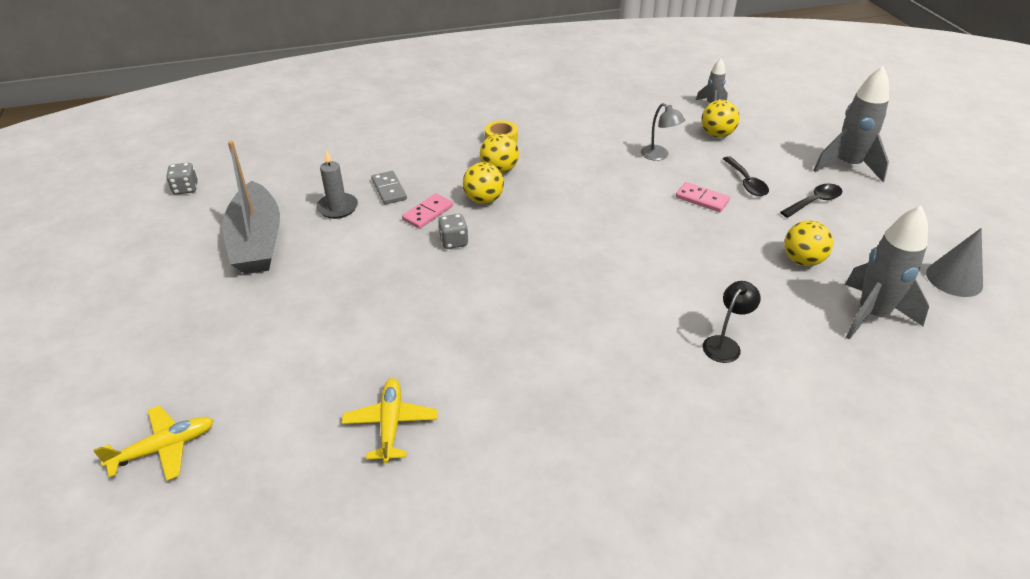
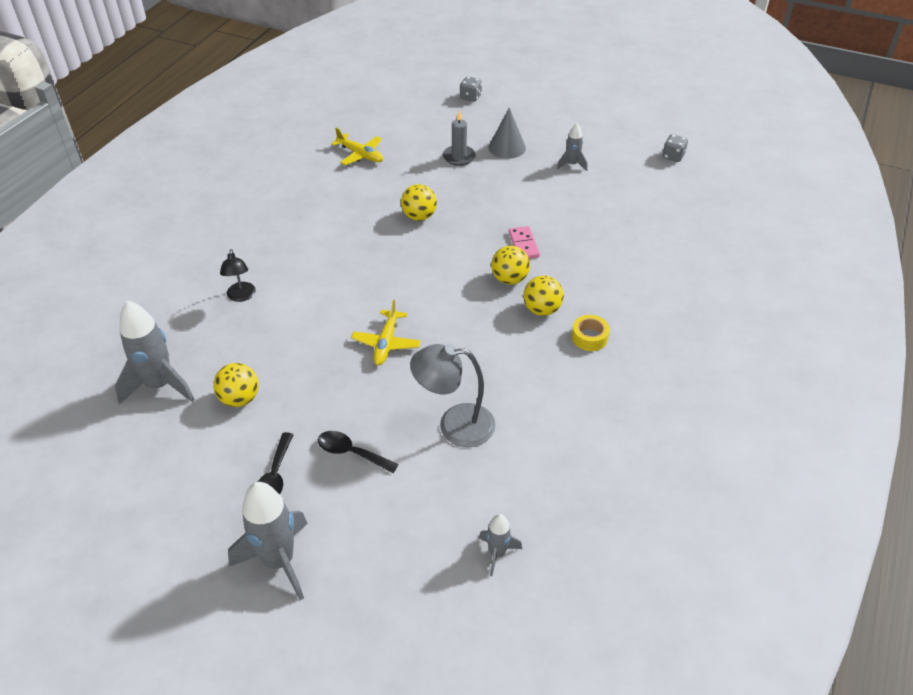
camera: 130 degrees right, 5 degrees up
(164, 448) = (431, 95): yellow plane -> yellow plane (386, 343)
(257, 241) = (572, 165): grey boat -> grey rocket
(337, 208) = (576, 208): grey candle -> grey candle (459, 157)
(389, 189) = (575, 240): grey domino -> none
(453, 241) = (476, 240): grey dice -> grey dice (470, 97)
(659, 156) = (454, 425): grey lamp -> grey lamp, size x1.69
(702, 199) = (367, 402): pink domino -> none
(717, 134) = (440, 502): yellow ball -> yellow ball (419, 216)
(954, 279) = (109, 470): grey cone -> grey cone (507, 147)

